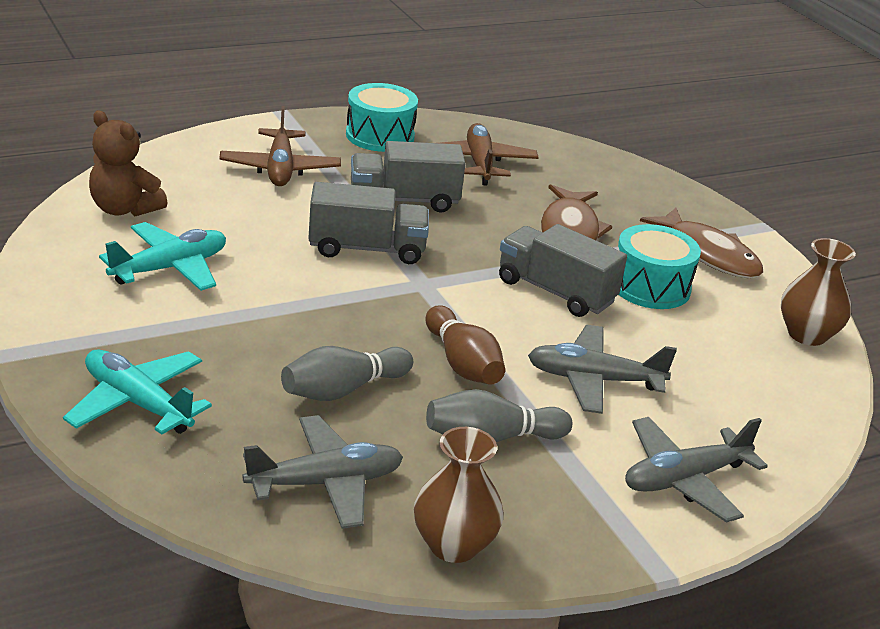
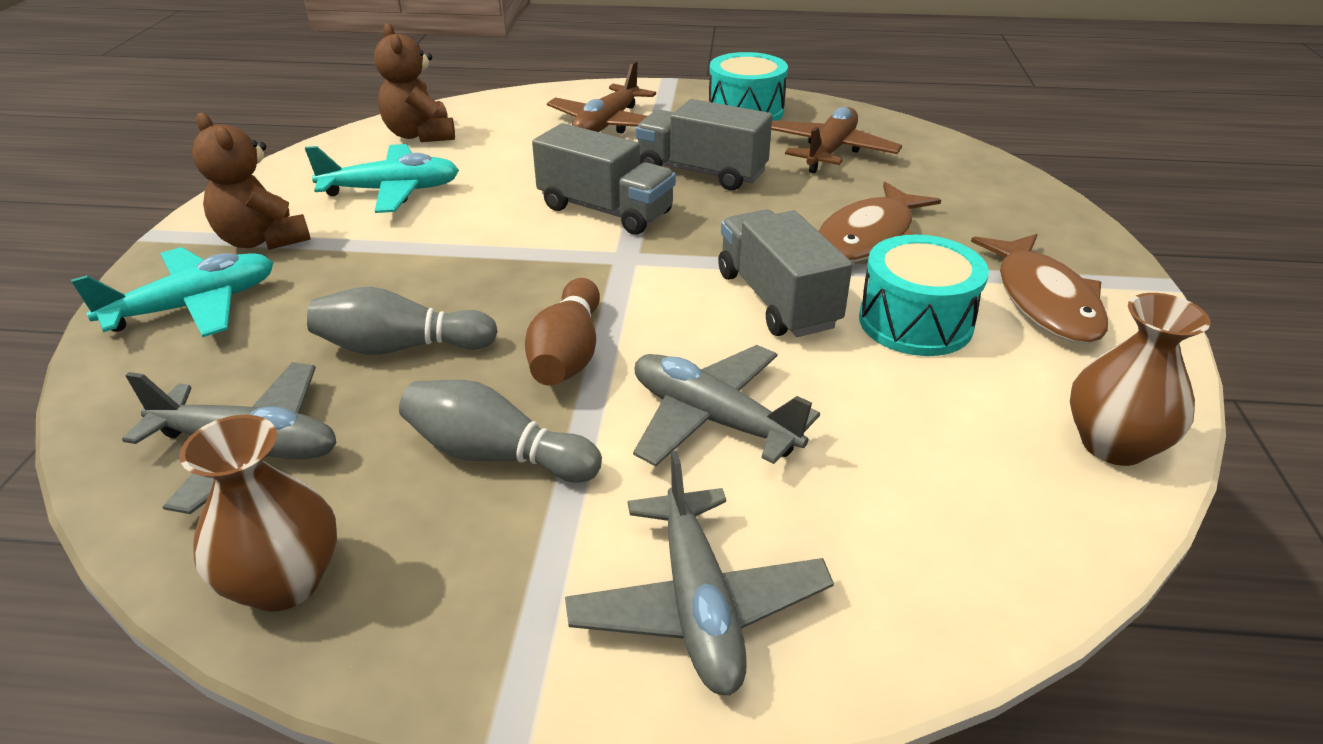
camera: 35 degrees right, 5 degrees up
(115, 336) = (263, 240): none -> brown teddy bear
(137, 403) = (194, 306): turquoise plane -> turquoise plane turned 75 degrees clockwise
(684, 479) = (698, 605): grey plane -> grey plane turned 105 degrees counterclockwise

